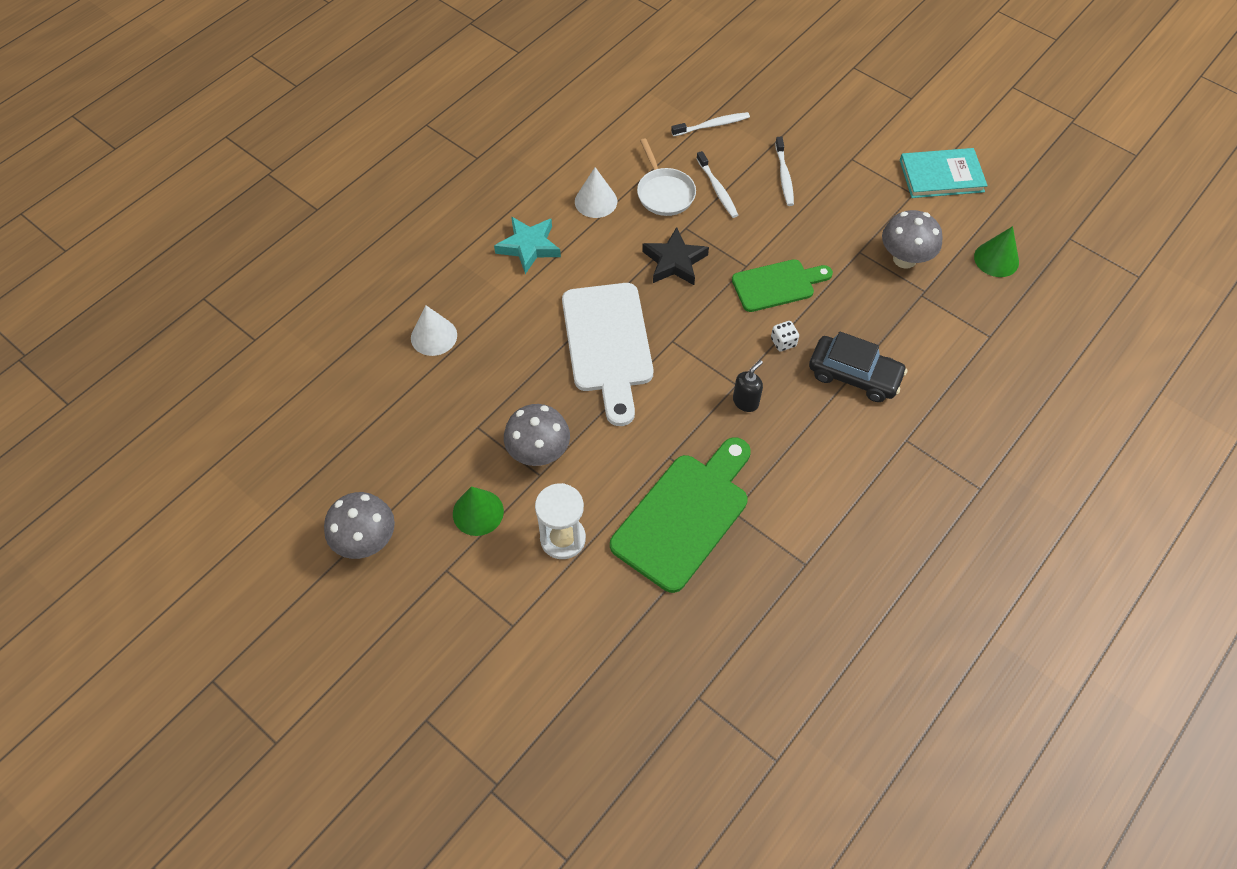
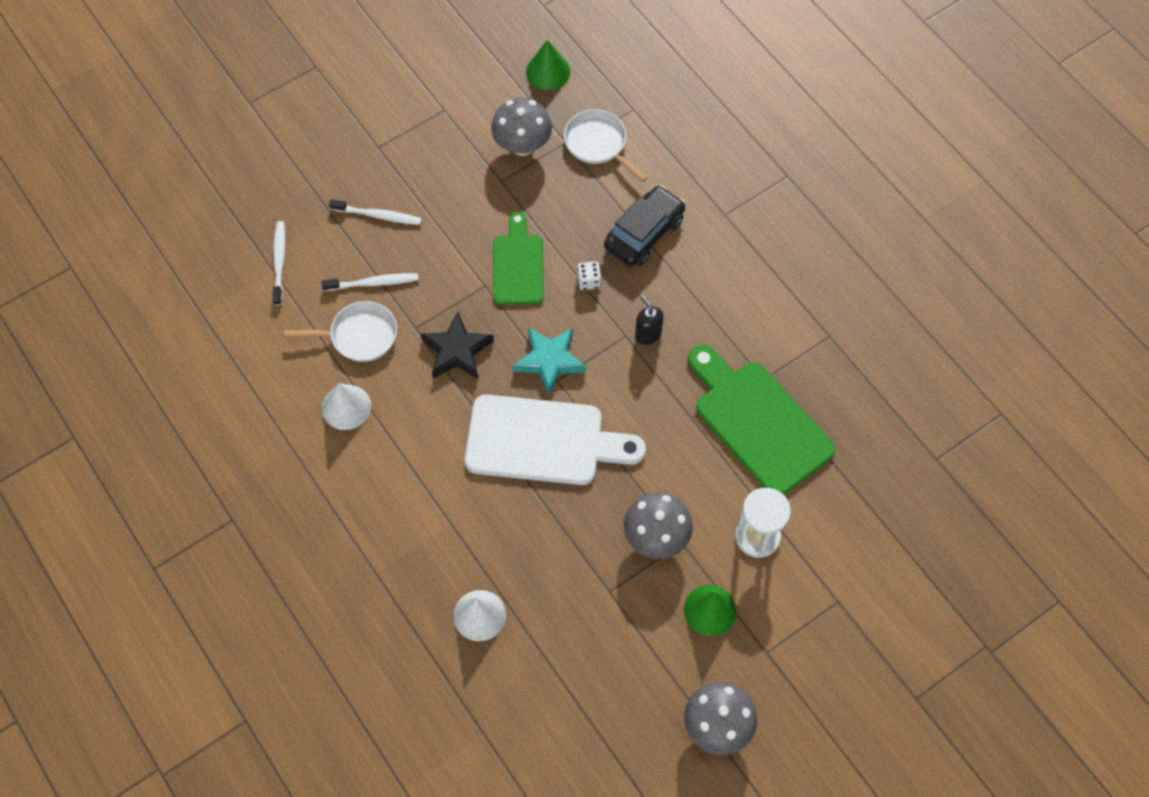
camera: 75 degrees left, 5 degrees up
(529, 247) = (387, 490): turquoise star -> turquoise star (550, 361)
(936, 317) = (598, 144): none -> white pan
(941, 176) = (430, 78): turquoise book -> none

